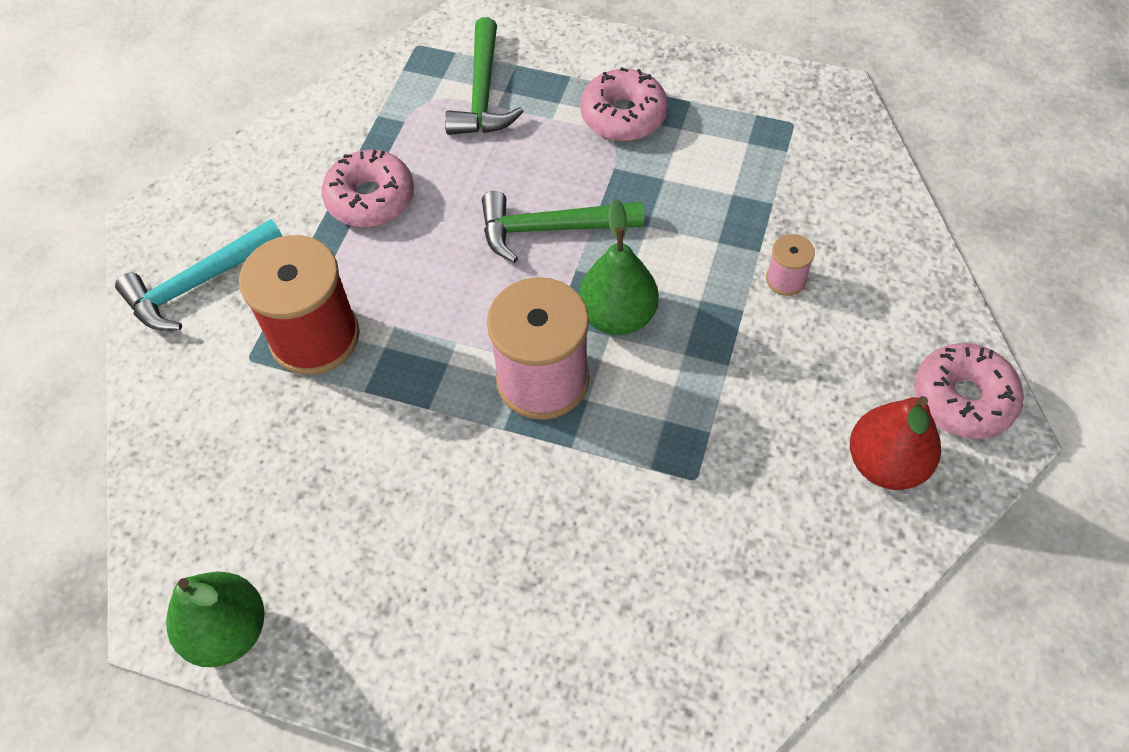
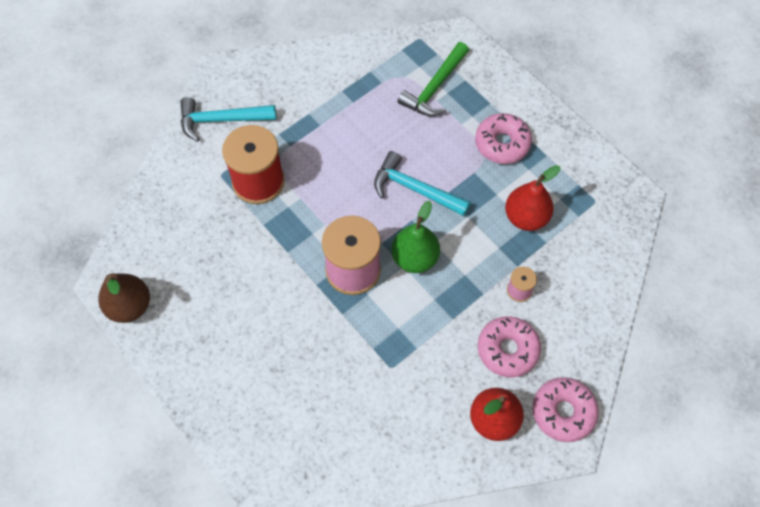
camera: 30 degrees right, 5 degrees up
(228, 631) = (130, 306): green pear -> brown pear
(370, 198) = (334, 119): pink donut -> pink donut (507, 350)
(550, 229) = (415, 189): green hammer -> turquoise hammer
(723, 187) = (526, 217): none -> red pear

